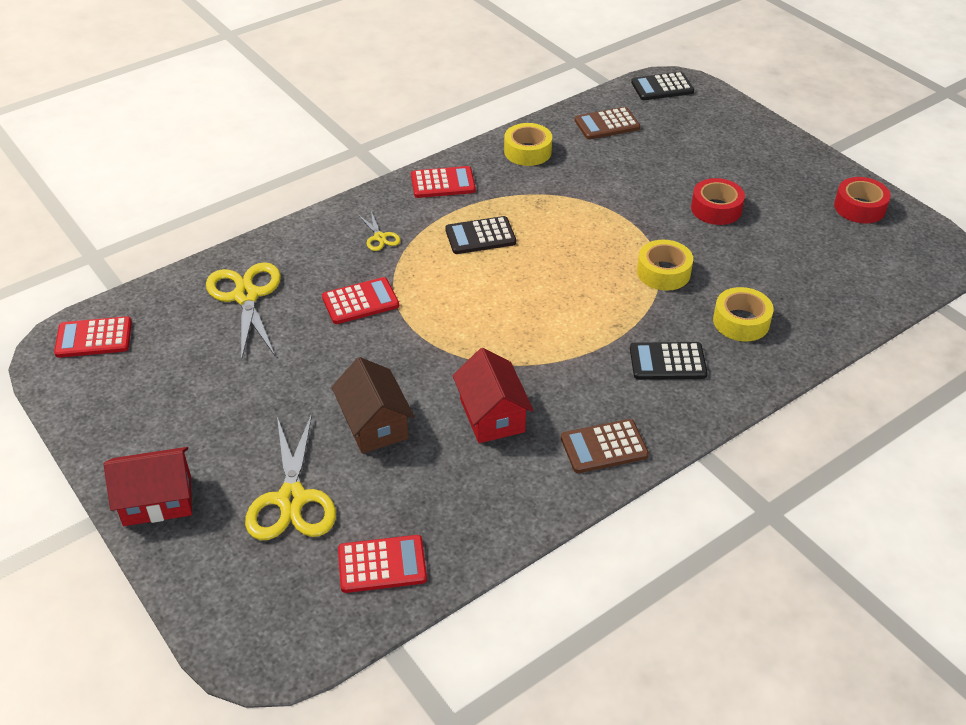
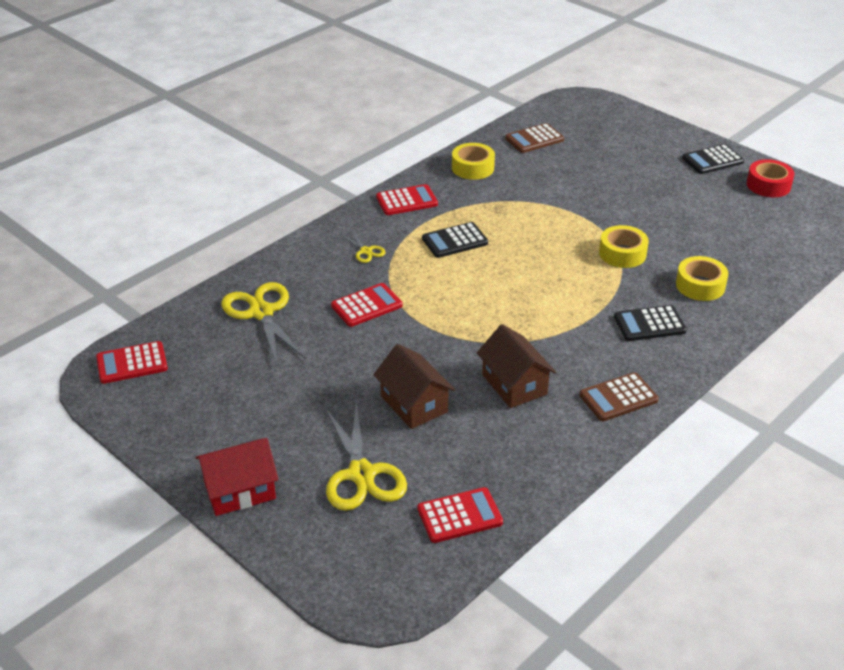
camera: 10 degrees left, 5 degrees down
(492, 415) = (514, 384): red house -> brown house
(662, 87) = (572, 105): black calculator -> black calculator (712, 160)
(716, 209) = (650, 198): red tape -> none

